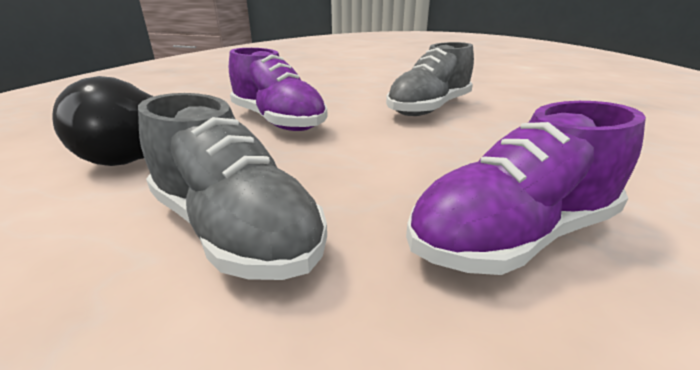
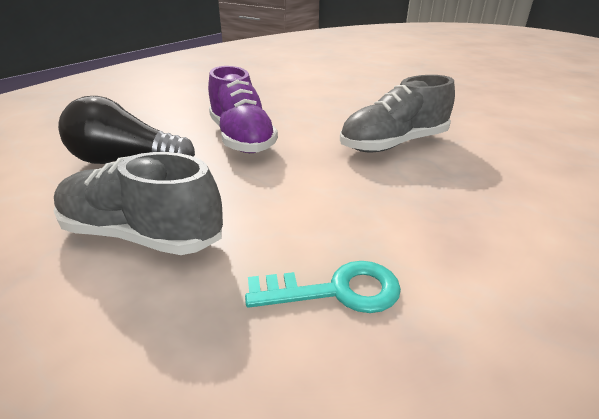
camera: 20 degrees right, 5 degrees up
(235, 229) = (142, 234): grey shoe -> grey shoe turned 135 degrees clockwise
(512, 235) = (335, 291): purple shoe -> turquoise key

